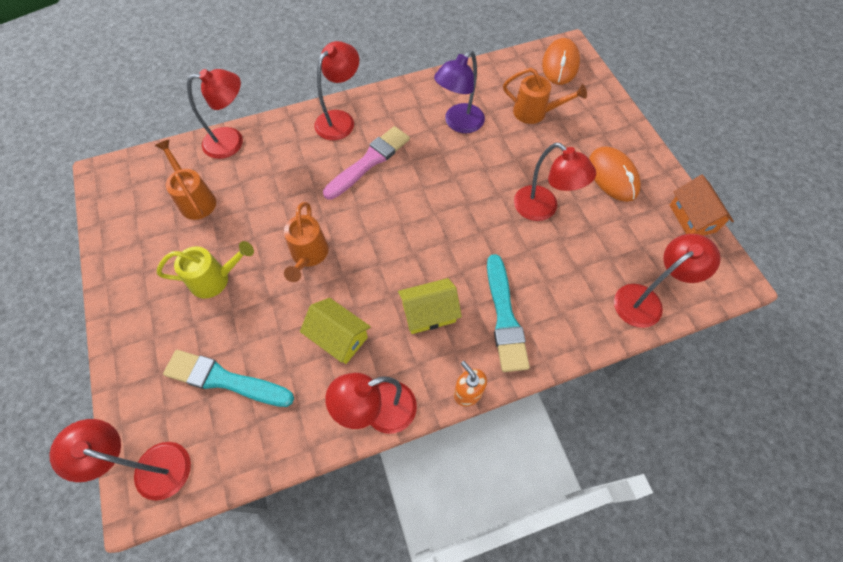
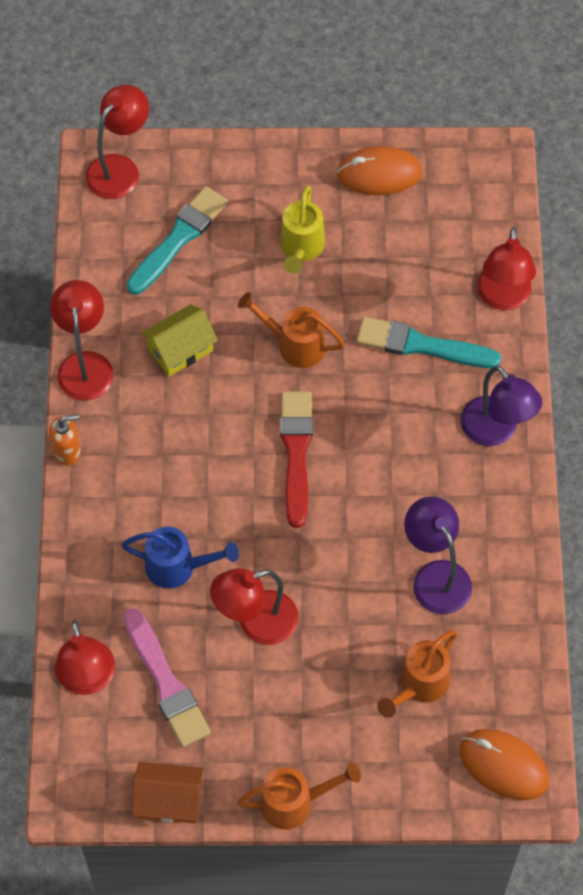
camera: 110 degrees right, 0 degrees up
(195, 199) = (422, 245): orange watering can -> orange watering can (294, 803)
(340, 120) = (496, 431): red lamp -> purple lamp
(369, 161) = (410, 446): pink brush -> pink brush (166, 683)
(401, 226) = (296, 452): none -> red brush
(429, 313) = (171, 444): yellow house -> none
(505, 317) = (132, 519): turquoise brush -> turquoise brush (421, 345)
(527, 272) = (178, 567): none -> blue watering can
(613, 176) = (272, 735): orange mouse -> orange mouse (379, 174)

